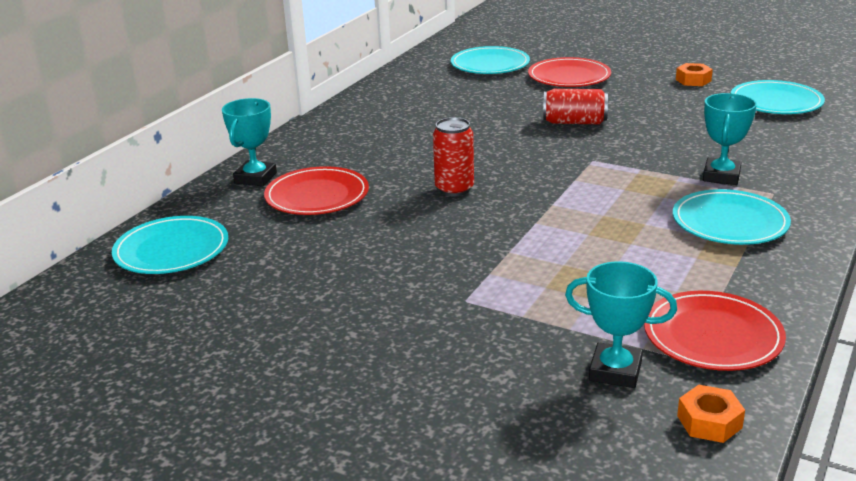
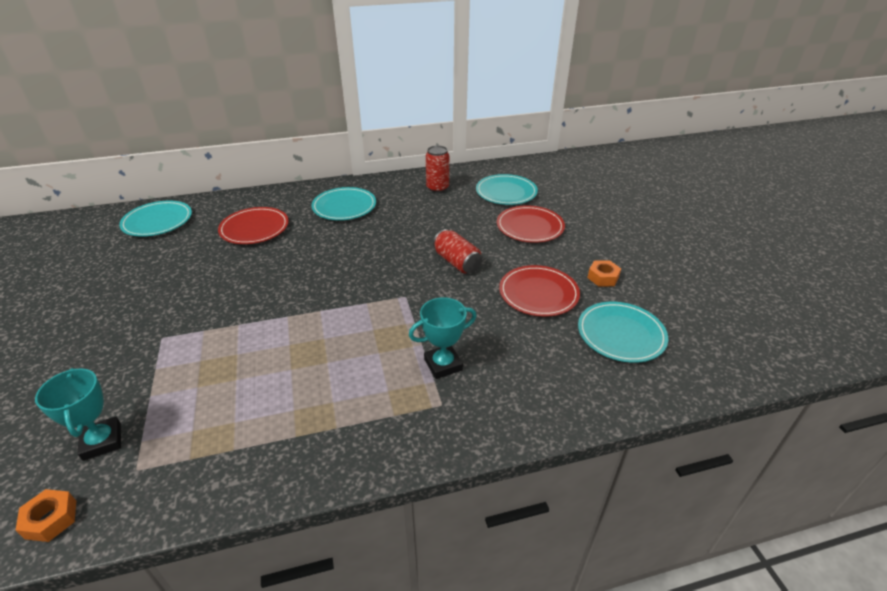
camera: 45 degrees right, 10 degrees up
(255, 178) = (259, 202): turquoise trophy -> none
(454, 189) = (306, 266): red can -> red can (437, 188)
(712, 336) = (177, 469): red plate -> red plate (538, 293)
(729, 222) = (366, 402): turquoise plate -> turquoise plate (344, 206)

